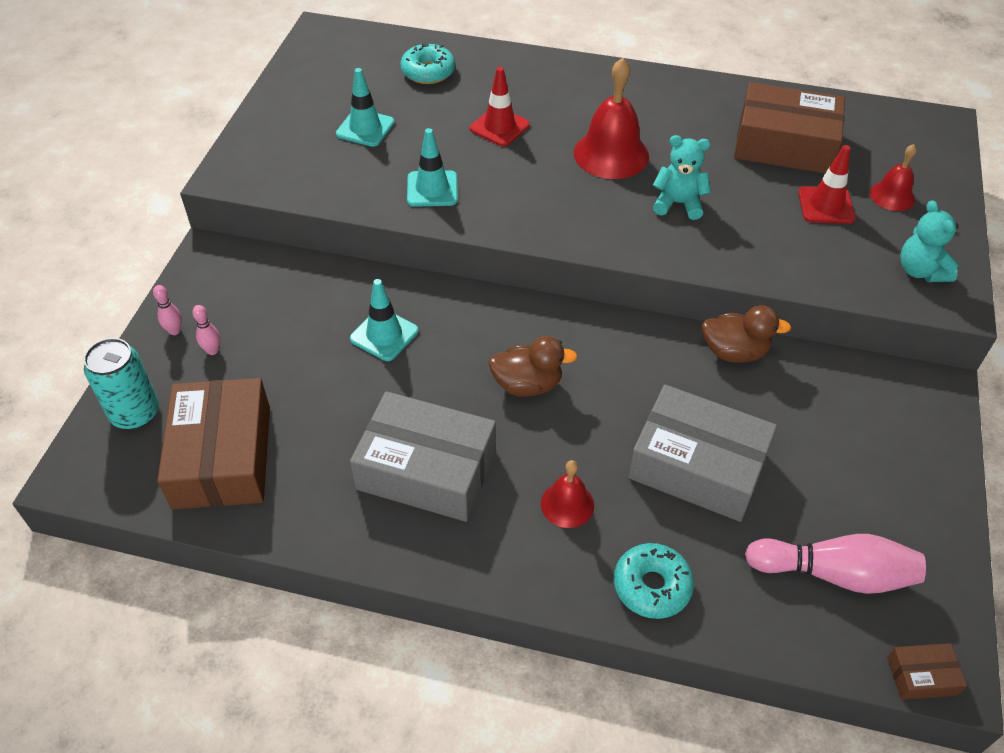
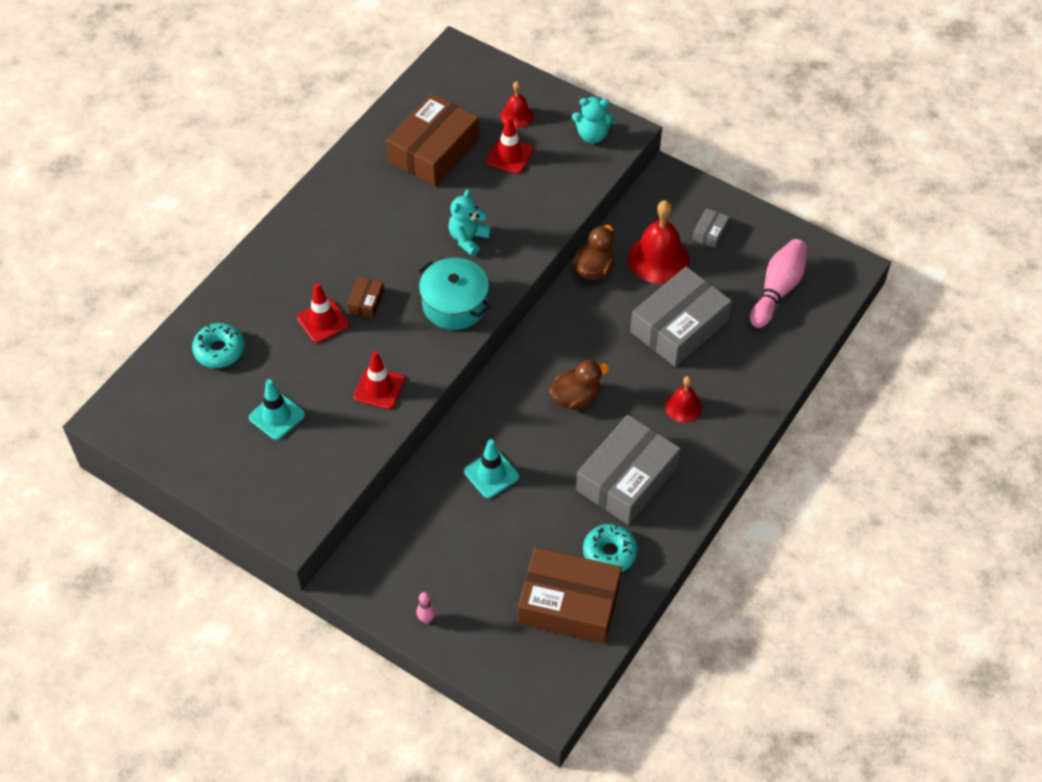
camera: 70 degrees left, 5 degrees up
(135, 413) = (504, 658): turquoise can -> none
(212, 351) = (460, 594): pink bowling pin -> none
(432, 189) = (379, 388): turquoise traffic cone -> red traffic cone
(527, 384) = (575, 398): brown duck -> brown duck turned 45 degrees clockwise
(577, 217) = (455, 304): none -> turquoise pot
(611, 154) = (393, 259): red bell -> red bell (658, 259)
(651, 586) = (756, 383): turquoise donut -> turquoise donut (609, 553)
(879, 462) = (710, 232): none -> grey box
(921, 676) = (850, 279): brown box -> brown box (366, 302)

